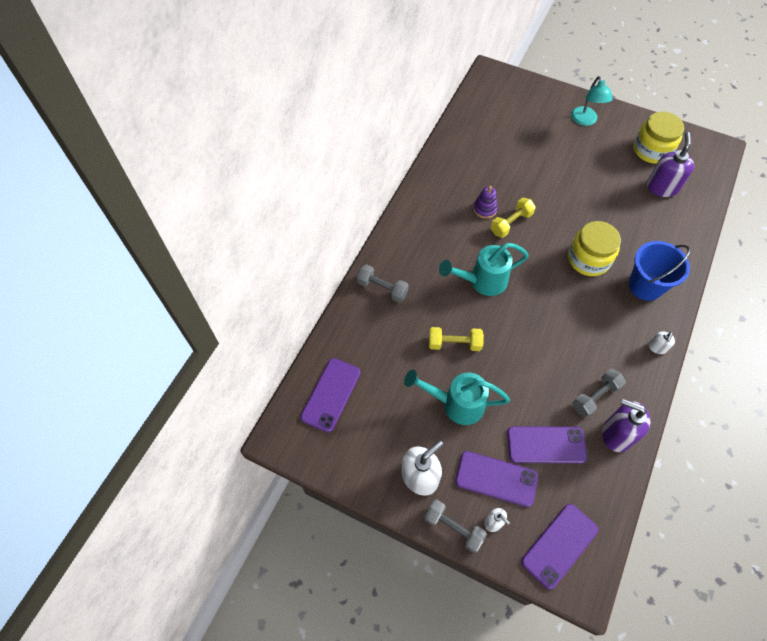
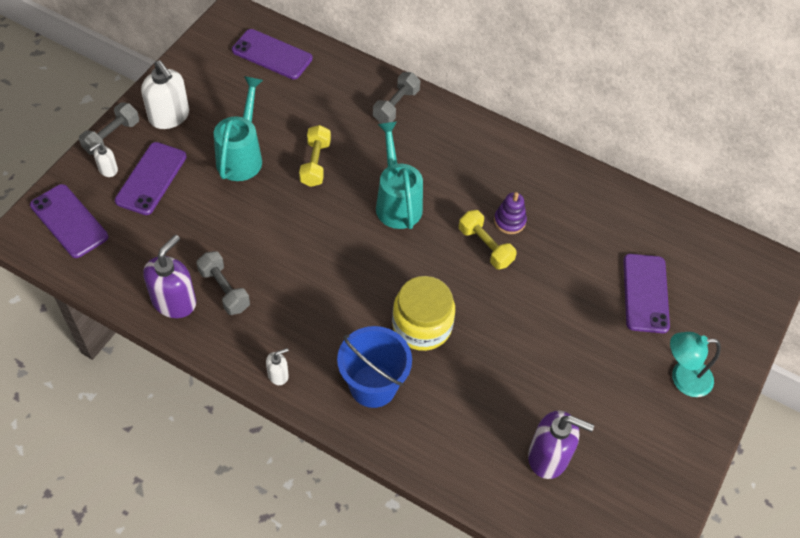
camera: 90 degrees right, 5 degrees down
(546, 445) = (177, 229): purple phone -> purple phone (645, 293)
(651, 150) = (625, 462): yellow jar -> none
(657, 347) = (278, 375): white soap dispenser -> white soap dispenser turned 120 degrees clockwise

